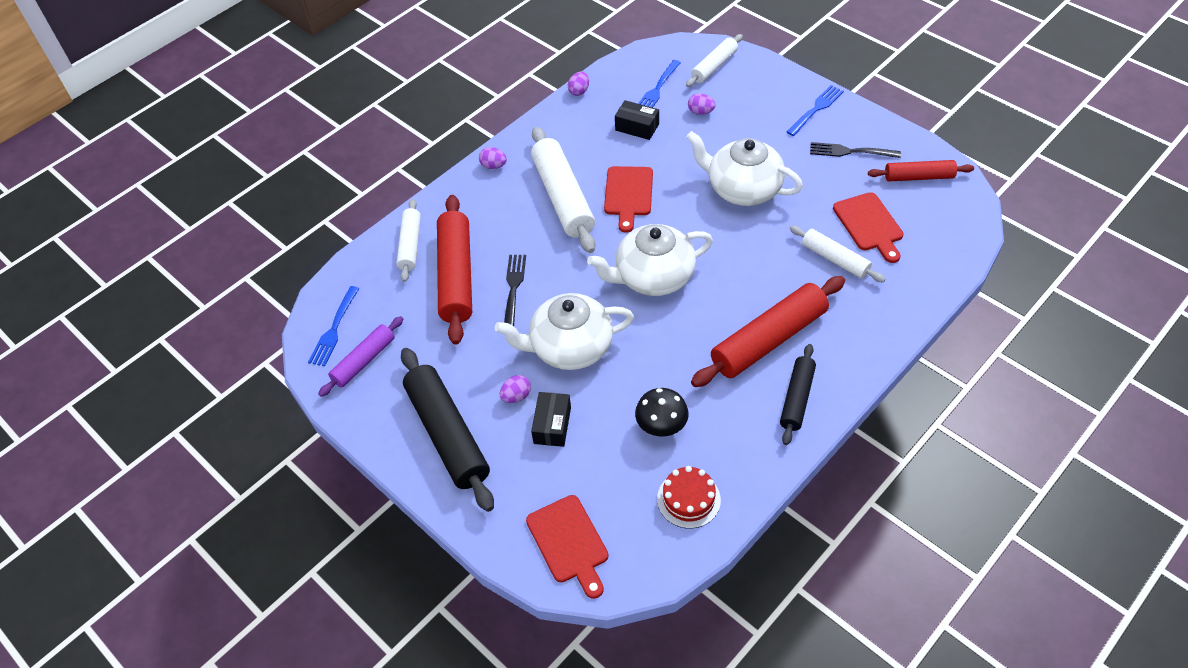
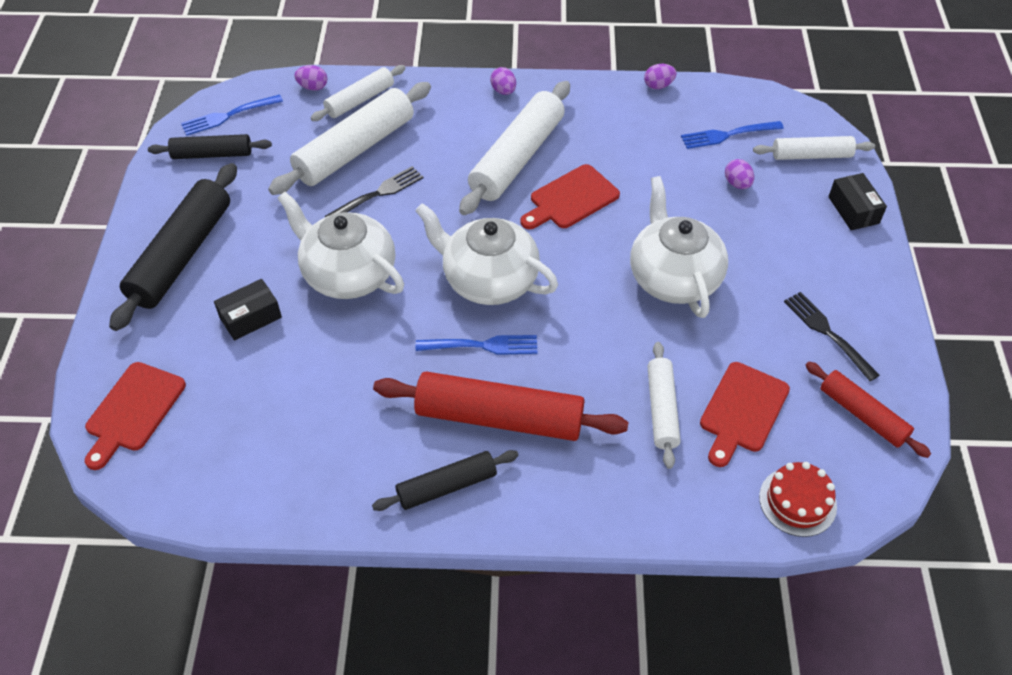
camera: 45 degrees right, 0 degrees up
(364, 361) = (212, 154): purple rolling pin -> black rolling pin
(456, 276) = (355, 149): red rolling pin -> white rolling pin
(516, 396) = (261, 273): purple egg -> purple egg (313, 87)
(637, 127) = (662, 152): black box -> black box (853, 210)
(661, 426) = (317, 397): black mushroom -> none
(688, 499) = (250, 471): red cake -> red cake (797, 501)
(816, 109) = (852, 269): blue fork -> blue fork (481, 346)

